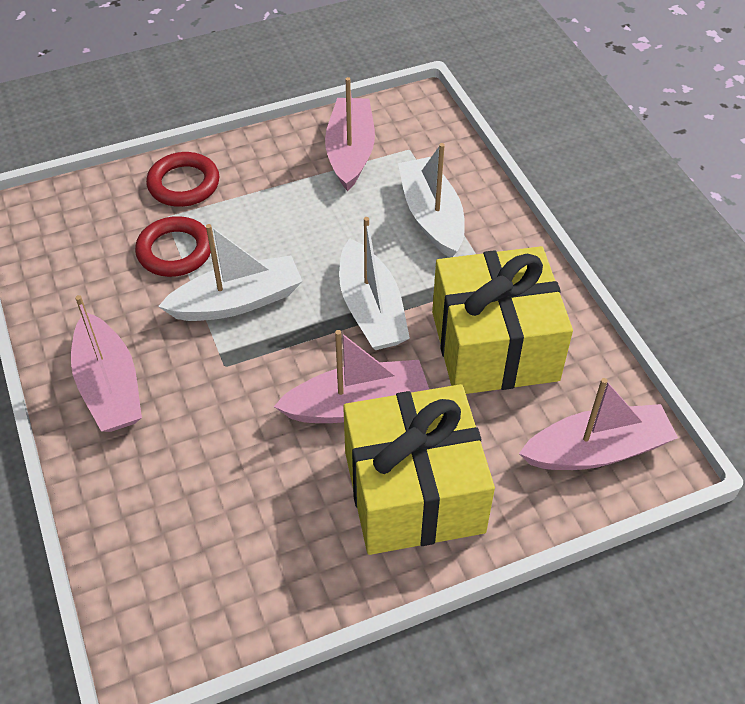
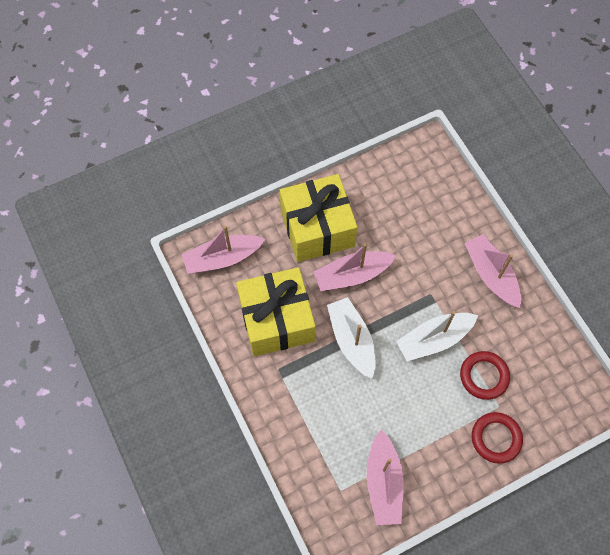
camera: 175 degrees right, 15 degrees up
(431, 216) = (320, 422): white boat -> none

